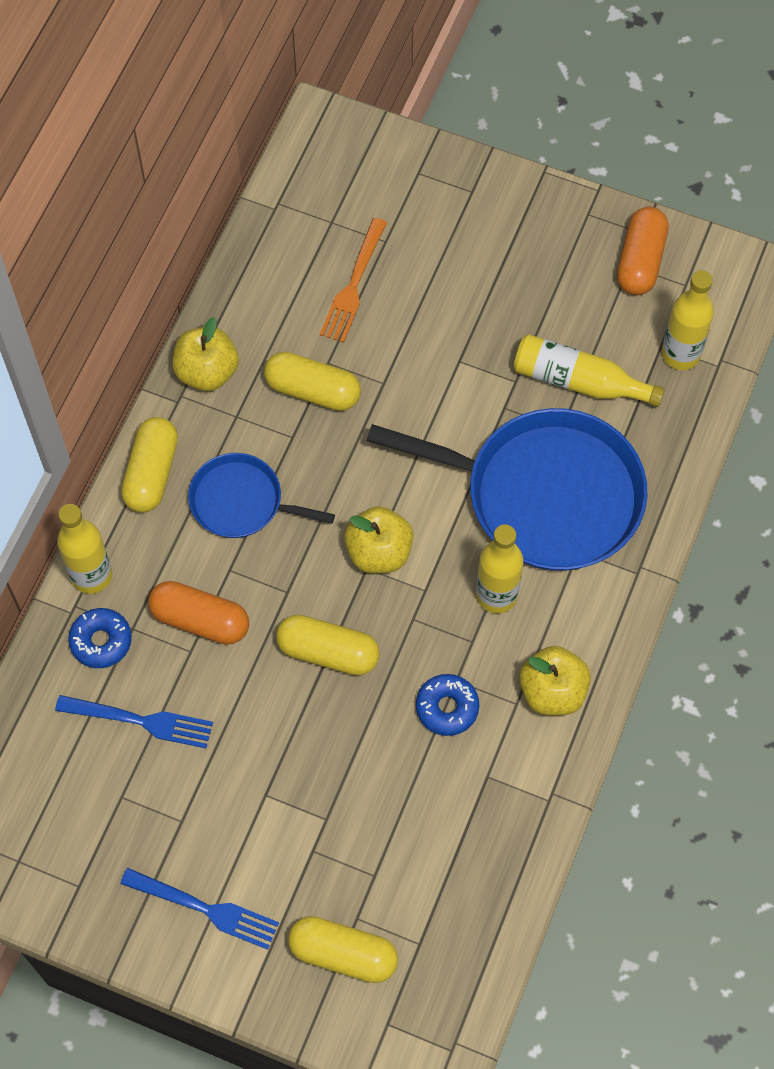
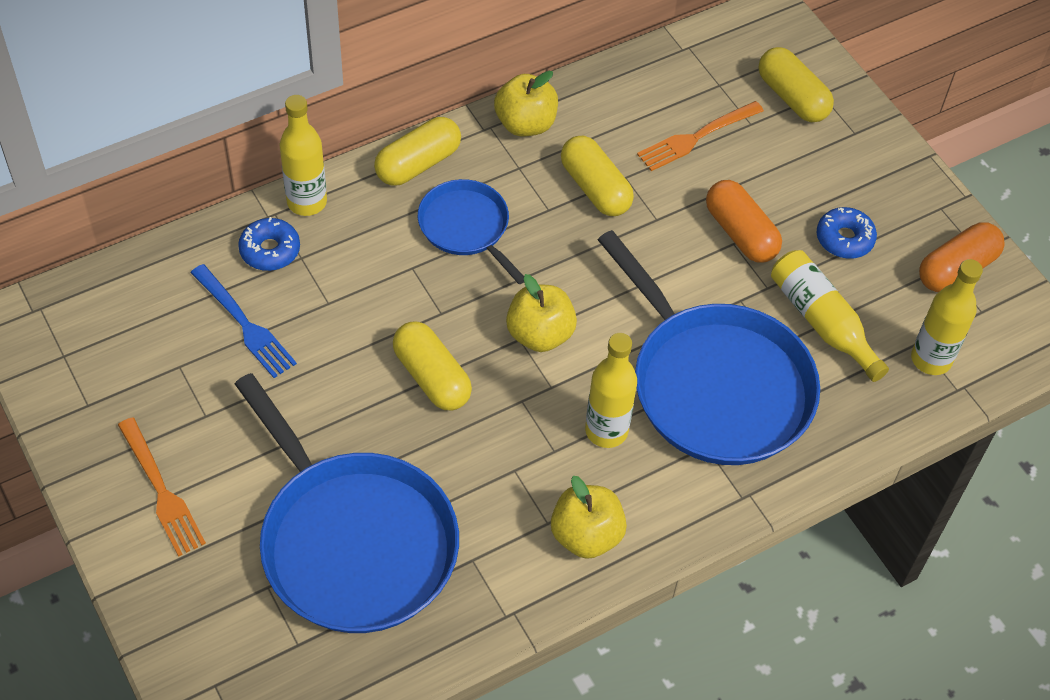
camera: 35 degrees right, 10 degrees down
(200, 620) = (356, 286): orange capsule -> orange capsule (740, 233)
(205, 908) = (161, 490): blue fork -> orange fork
(343, 954) = (231, 605): yellow capsule -> yellow capsule (792, 97)
(388, 832) = (353, 541): none -> blue pan
(447, 708) = (487, 484): blue donut -> blue donut (844, 239)

